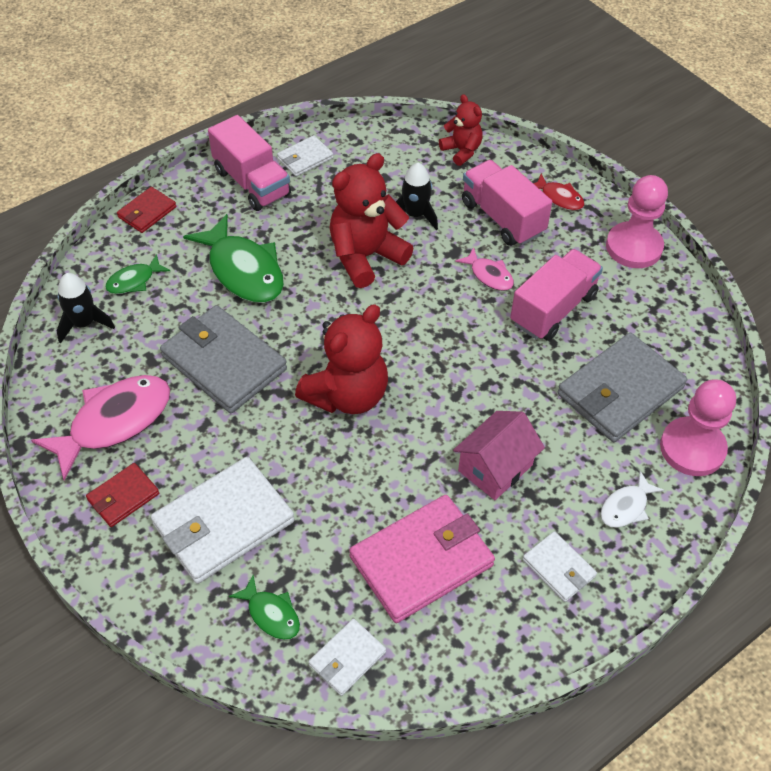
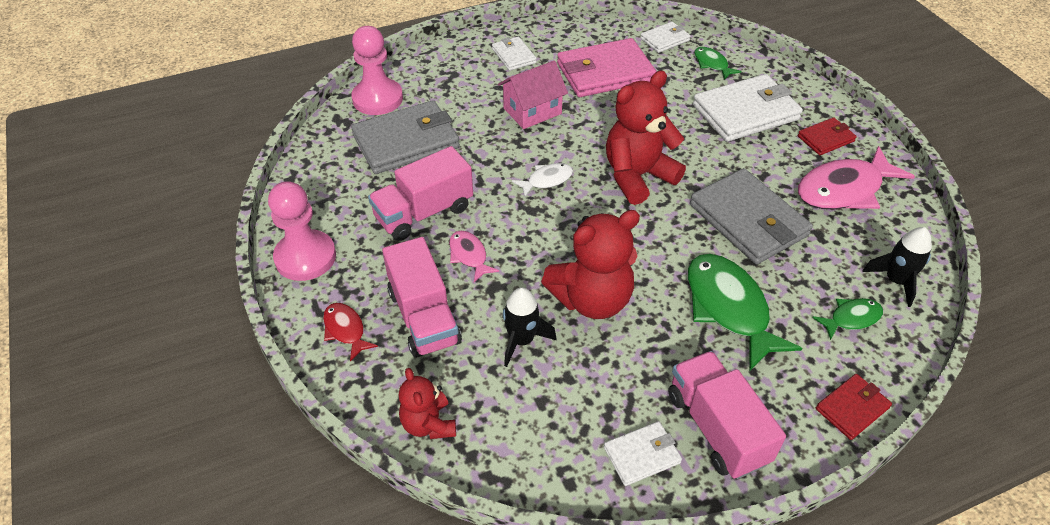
camera: 165 degrees left, 5 degrees down
(626, 507) = (449, 76): white fish -> white fish (546, 180)

